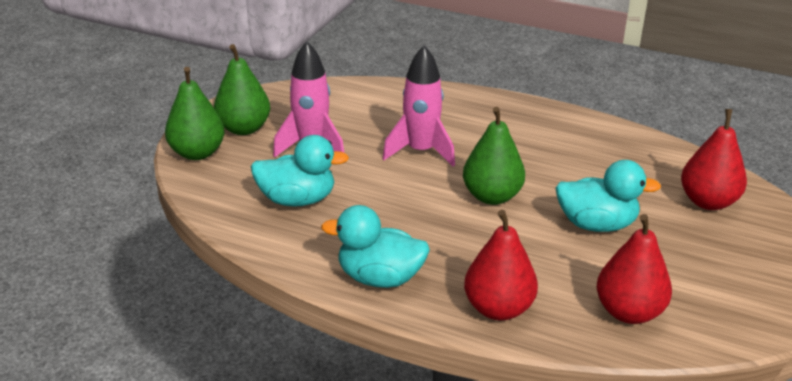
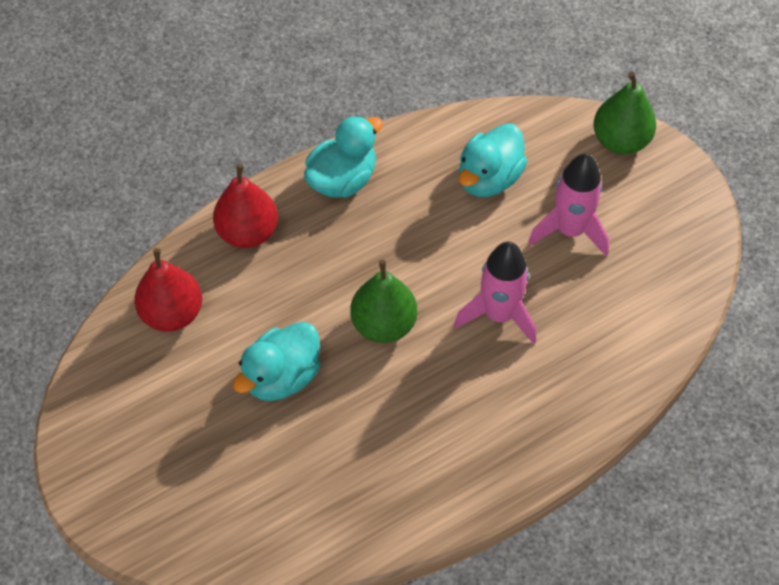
camera: 125 degrees right, 25 degrees up
(244, 128) = (644, 193): green pear -> none
(708, 202) = (235, 501): red pear -> none

